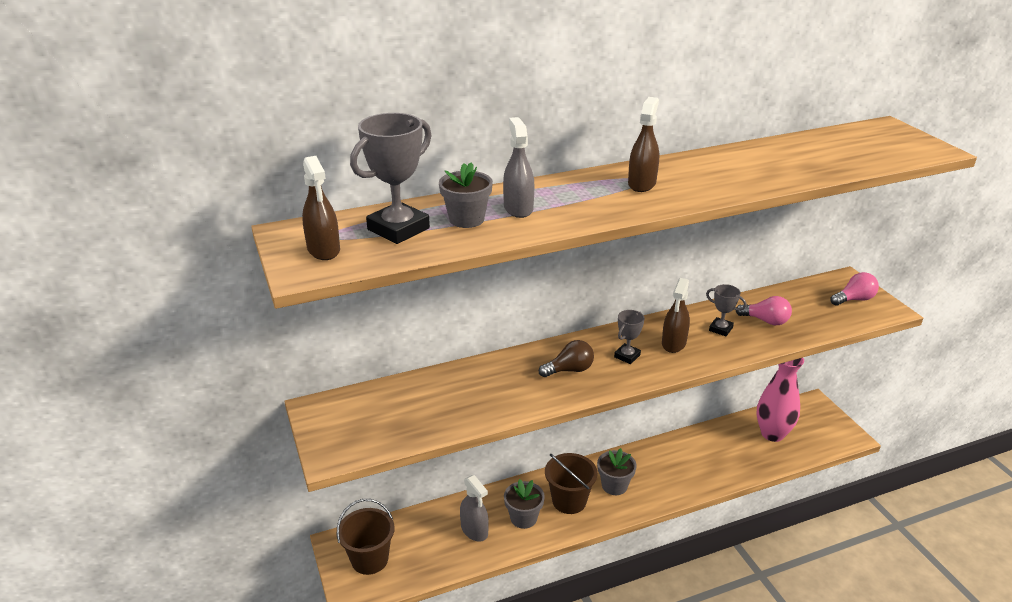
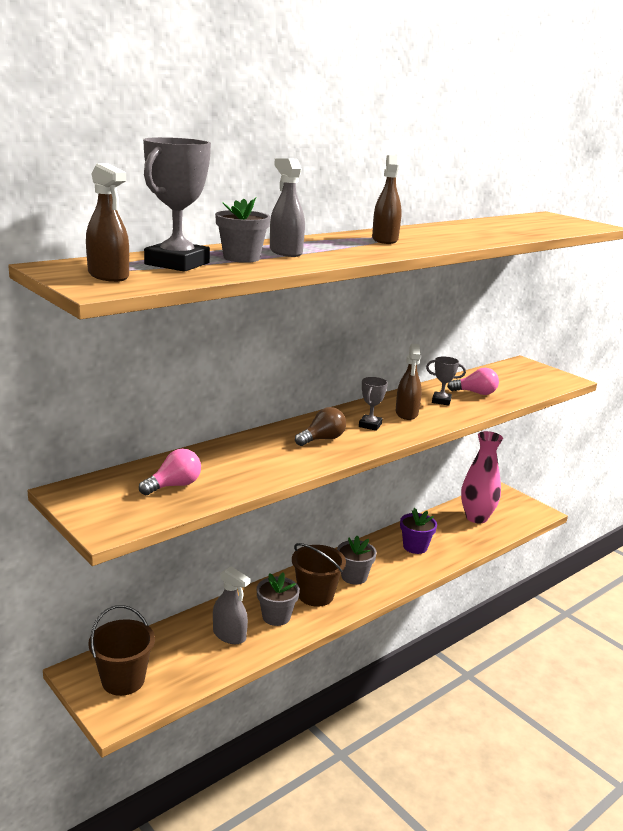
camera: 20 degrees left, 10 degrees down
(690, 460) = (415, 547): none -> purple flower pot
(854, 299) = (537, 375): pink light bulb -> pink light bulb (174, 486)

